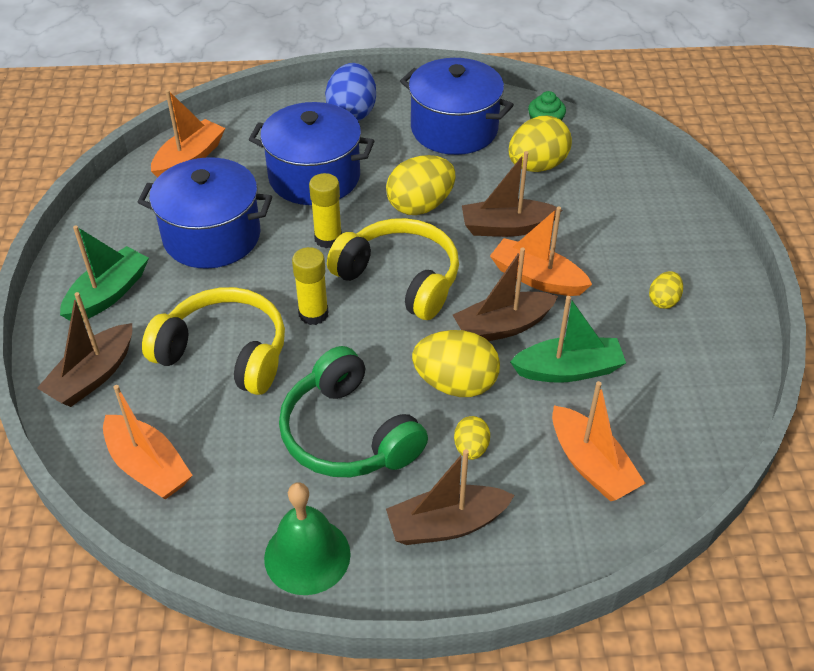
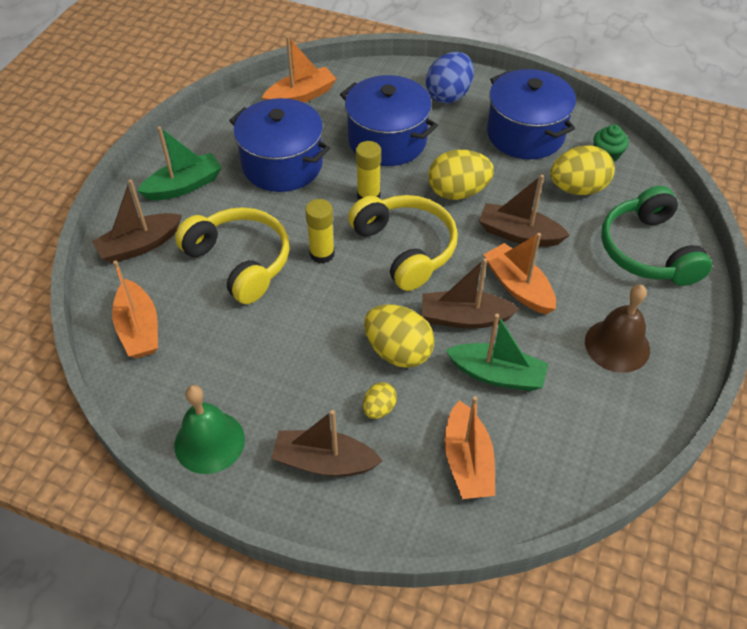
camera: 25 degrees right, 5 degrees up
(348, 434) = (292, 360): green headphones -> green headphones (647, 251)
(663, 301) = (617, 345): yellow egg -> brown bell

